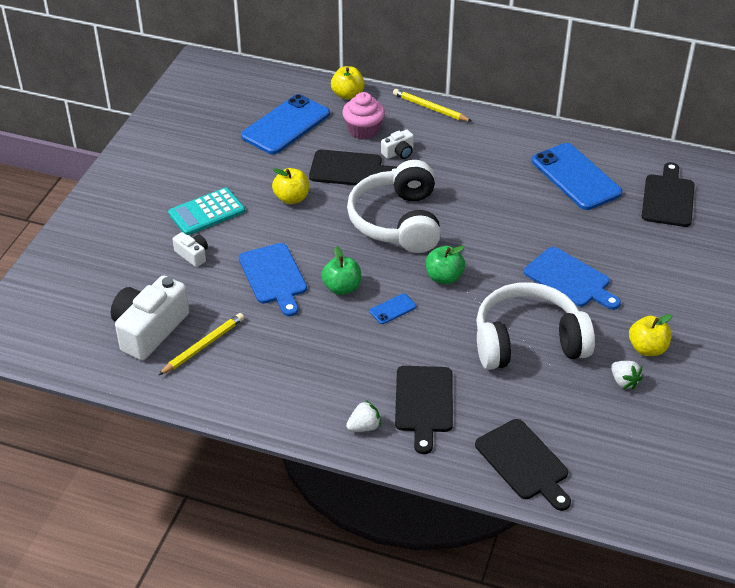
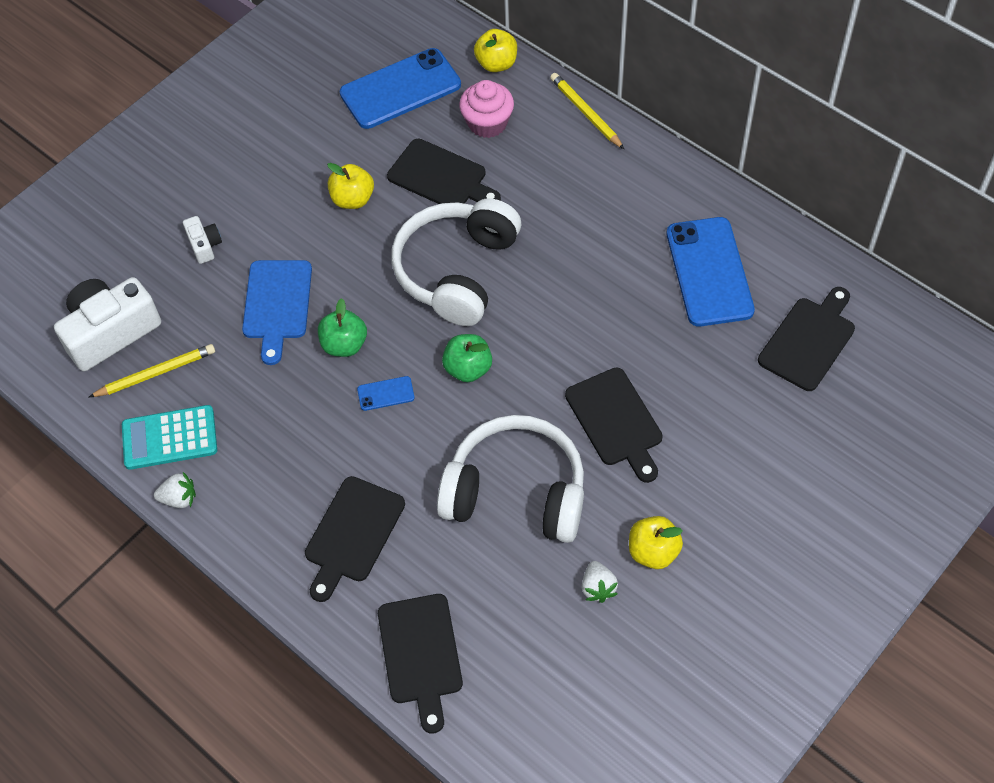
camera: 25 degrees right, 15 degrees up
(207, 212) = (249, 190): turquoise calculator -> turquoise calculator (169, 438)
(364, 426) = (271, 541): white strawberry -> white strawberry (179, 498)
(398, 152) = (511, 169): white camera -> none
(570, 279) = (616, 421): blue cutting board -> black cutting board

